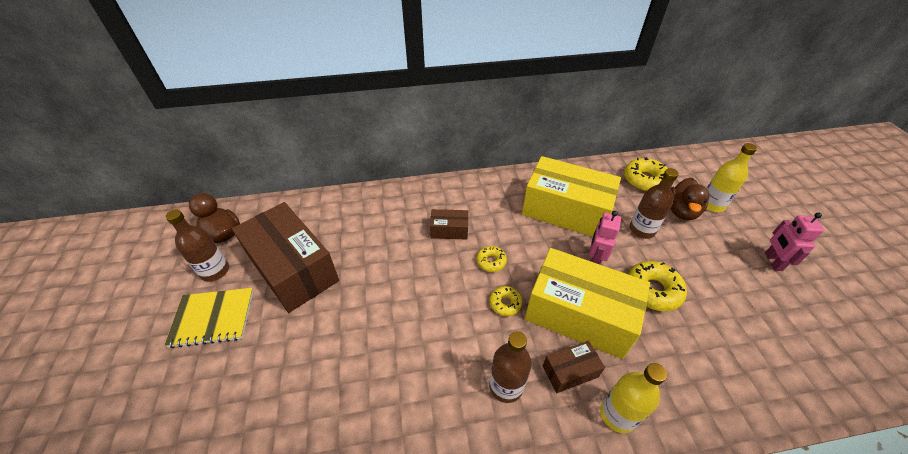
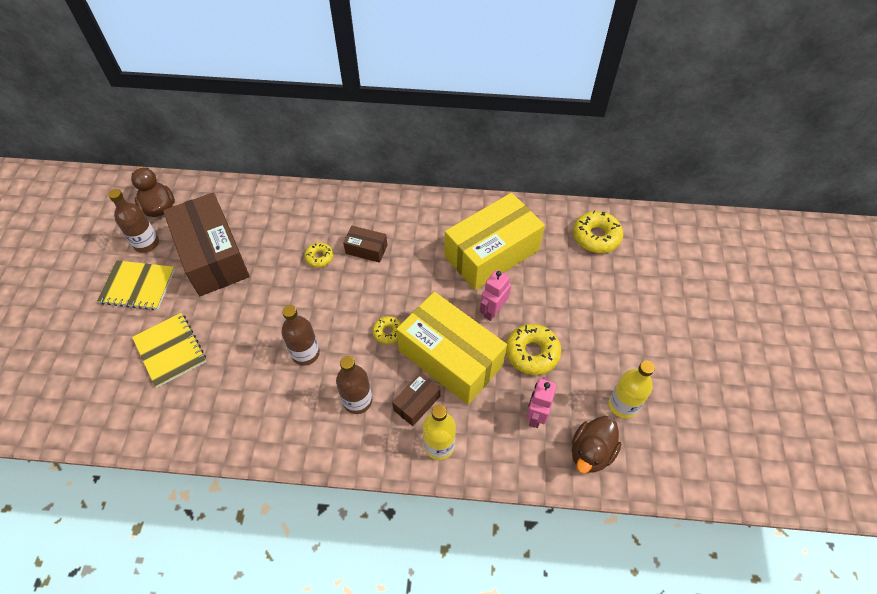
camera: 15 degrees right, 10 degrees up
(267, 383) = (170, 350): none -> yellow notebook
(491, 261) = (392, 290): yellow donut -> yellow donut (319, 257)
(565, 210) = (491, 253): yellow box -> yellow box turned 75 degrees counterclockwise
(570, 371) = (417, 403): brown box -> brown box turned 45 degrees counterclockwise
(641, 230) = (558, 291): brown bottle -> brown bottle (305, 353)
(681, 211) = (613, 280): brown duck -> brown duck (591, 452)
(711, 204) = (652, 280): yellow bottle -> yellow bottle (623, 405)
(772, 261) = (673, 354): pink robot -> pink robot (536, 415)

